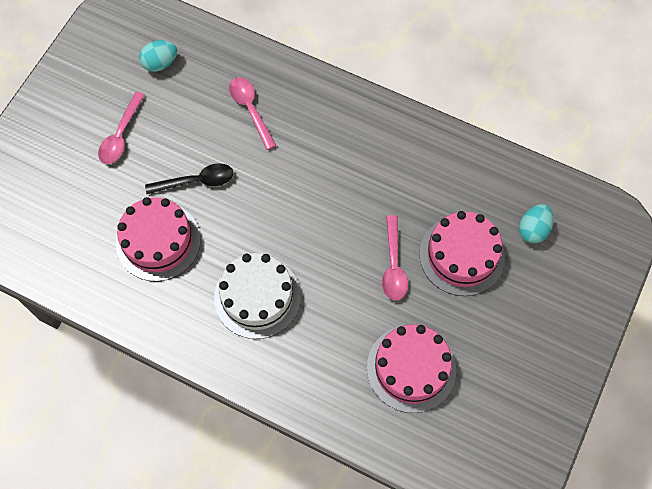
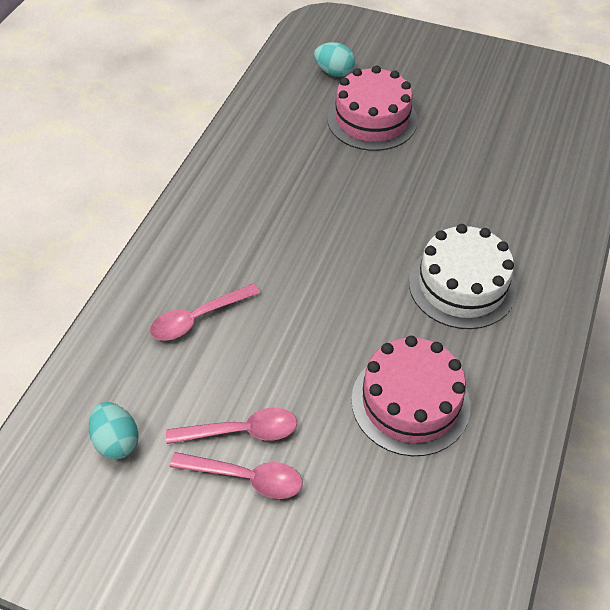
camera: 95 degrees left, 15 degrees down
(196, 181) = (313, 368): black spoon -> none
(393, 265) = (394, 169): pink spoon -> pink spoon (241, 431)
(411, 368) = (505, 151): pink cake -> none

